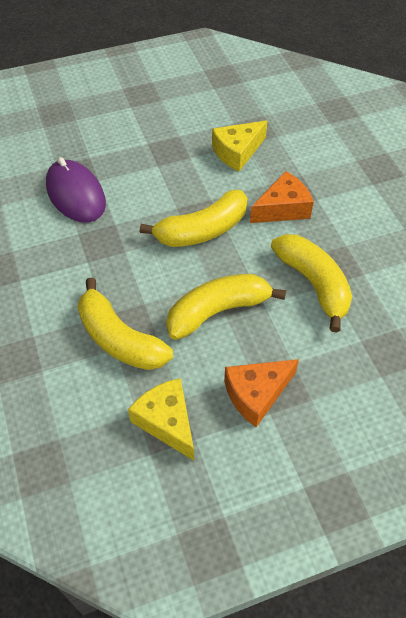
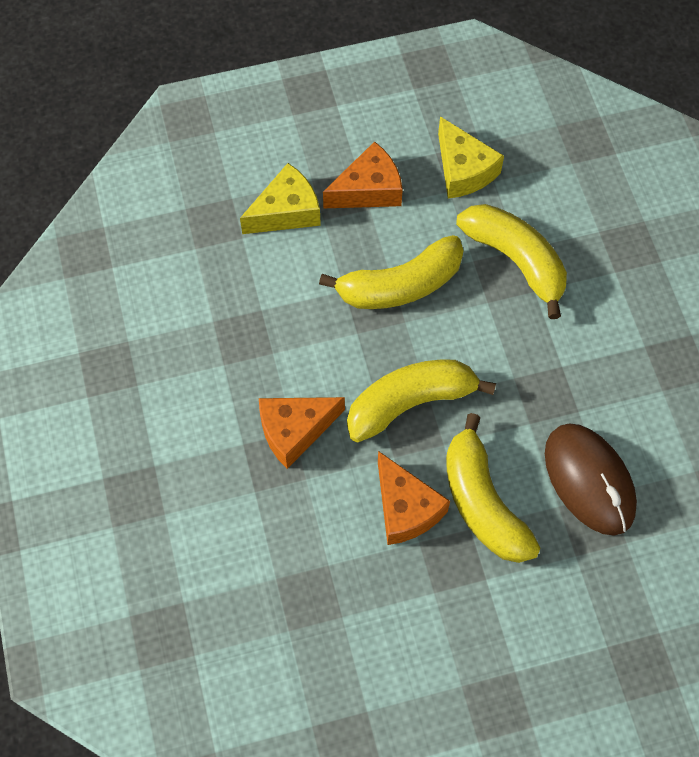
camera: 175 degrees left, 10 degrees up
(76, 194) = (589, 480): purple mouse -> brown mouse
(200, 172) = (405, 508): none -> orange cheese
(237, 152) = (345, 546): yellow cheese -> yellow cheese (286, 211)
(313, 283) = (279, 312): yellow banana -> yellow banana (482, 503)

